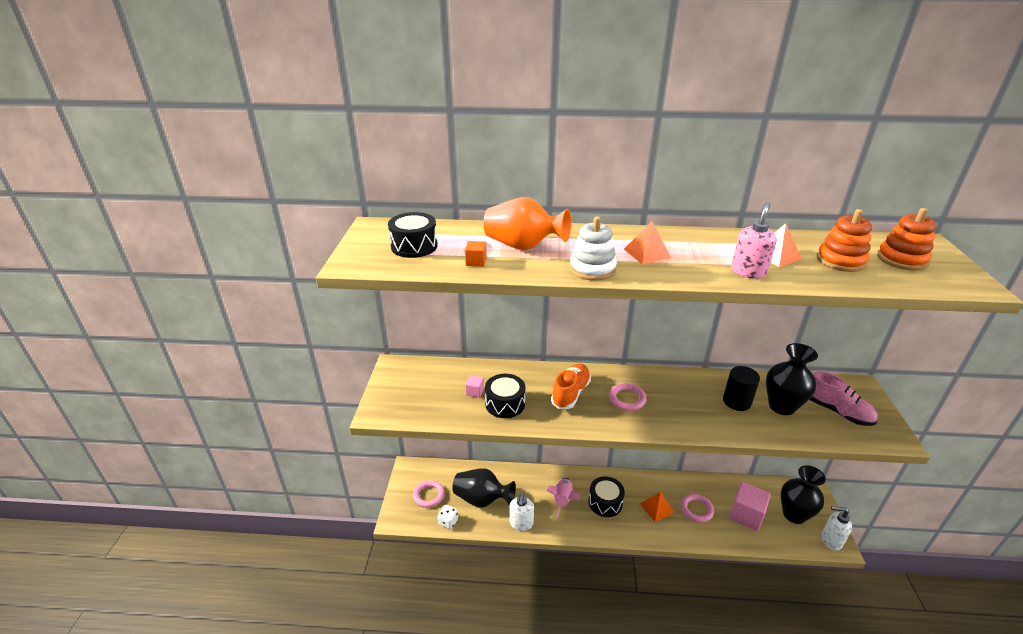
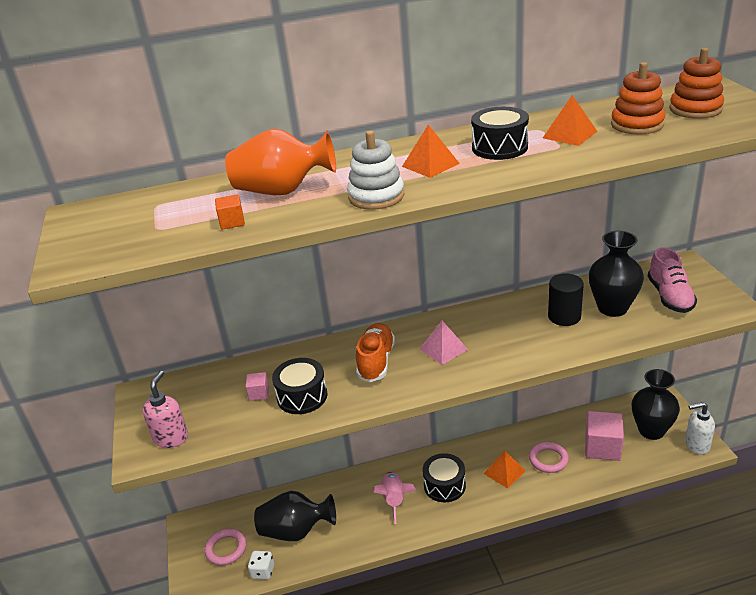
camera: 15 degrees left, 0 degrees up
(414, 246) = (143, 223): black drum -> black drum (499, 147)
(521, 523) = (354, 542): white soap dispenser -> none
(627, 399) = (443, 349): pink ring -> pink pyramid
(748, 272) = (548, 158): pink soap dispenser -> pink soap dispenser (171, 438)
(837, 411) = (669, 297): pink shoe -> pink shoe turned 60 degrees clockwise

